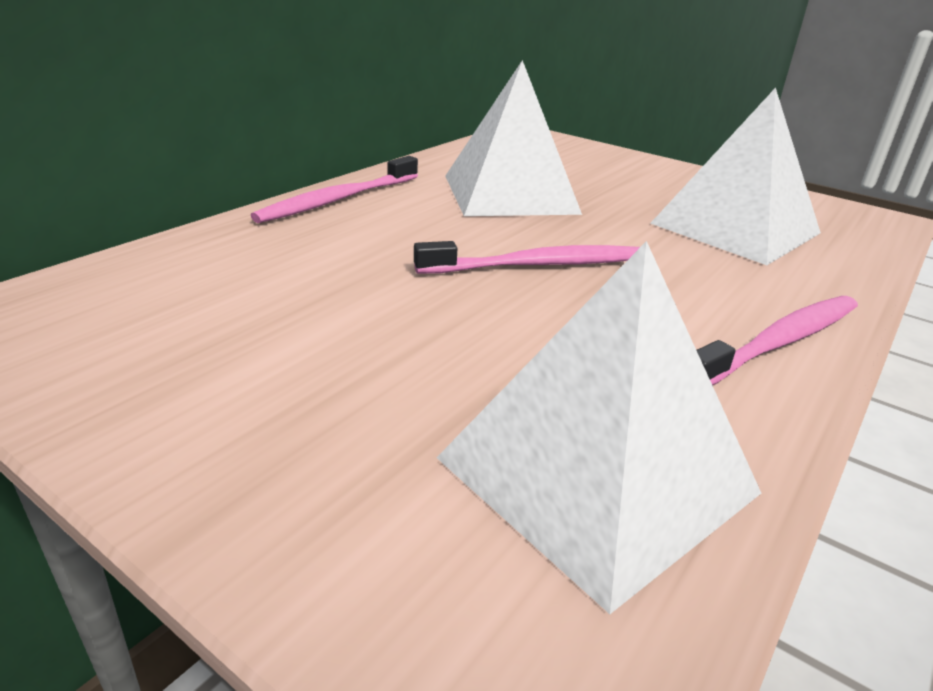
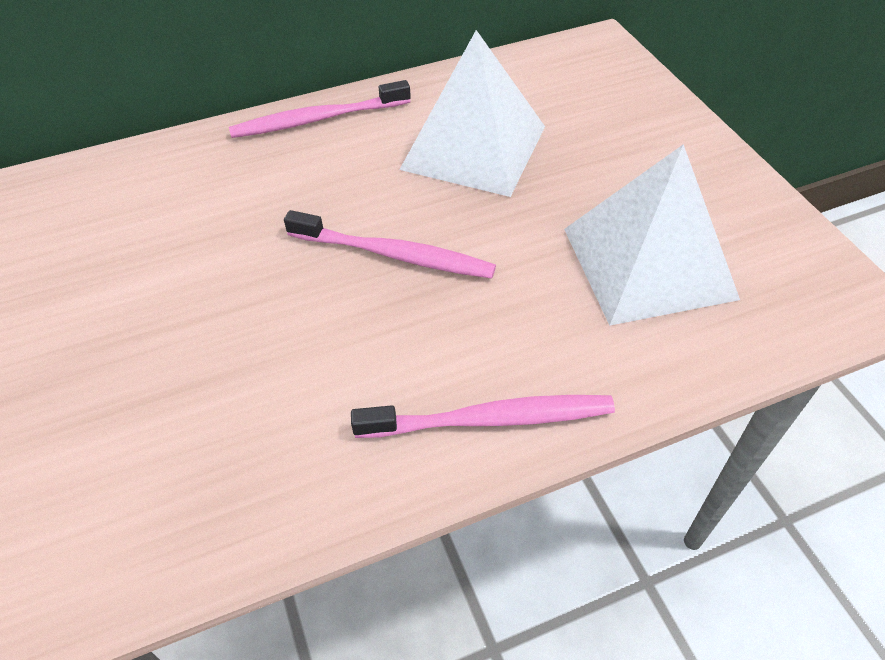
camera: 35 degrees right, 20 degrees up
(596, 475) = (212, 472): white pyramid -> none

